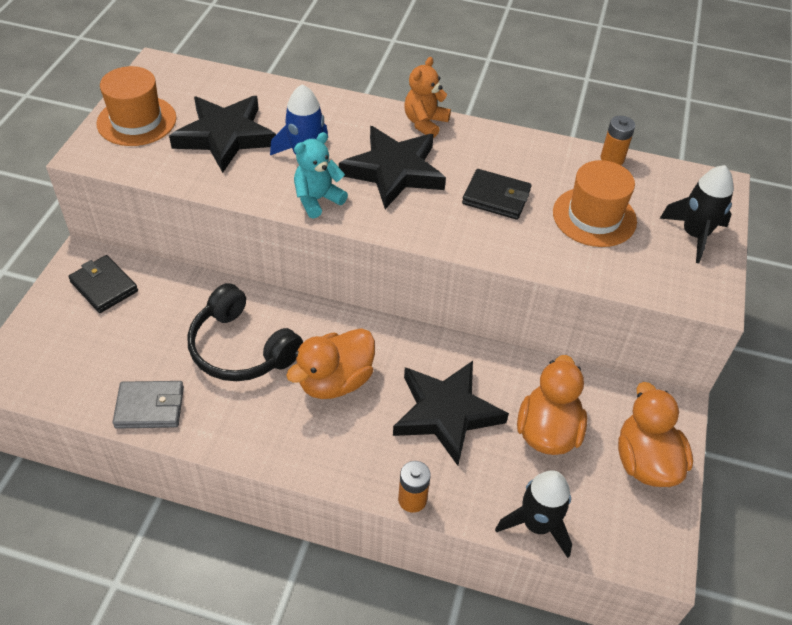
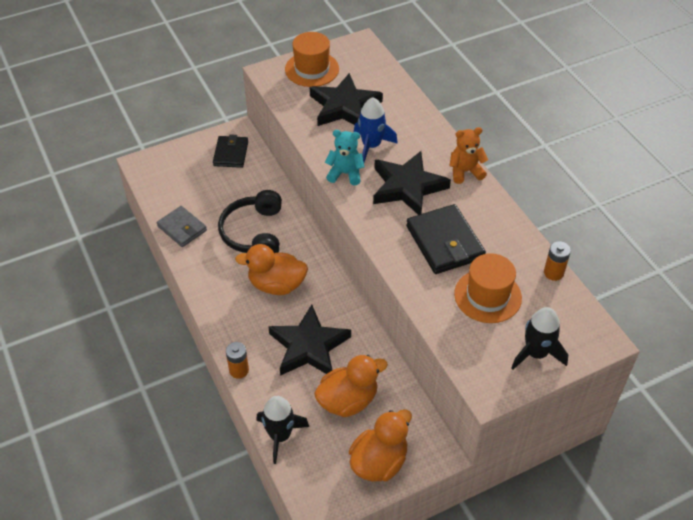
camera: 50 degrees right, 0 degrees up
(496, 197) = (445, 242): black wallet -> black wallet, size x1.53

